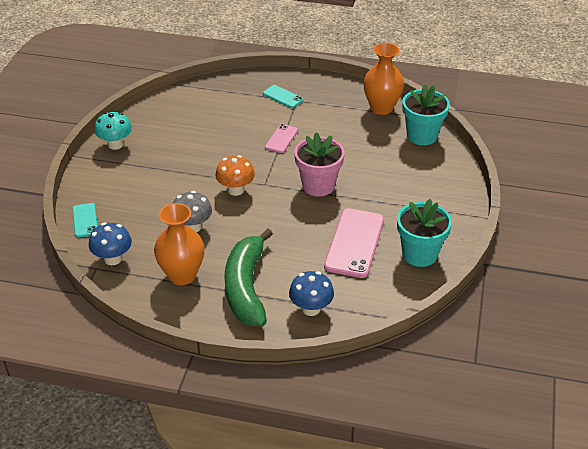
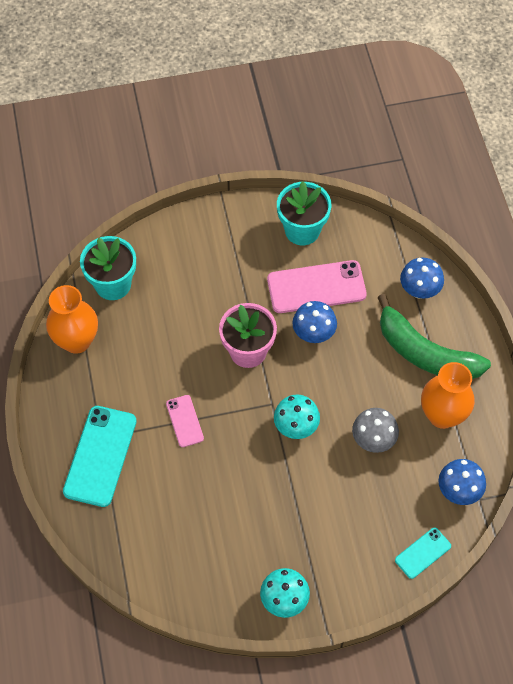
camera: 115 degrees left, 20 degrees up
(236, 190) = (296, 427): orange mushroom -> turquoise mushroom
(246, 287) = (425, 353): green banana -> green banana turned 60 degrees clockwise
(281, 139) = (184, 421): pink phone -> pink phone turned 75 degrees clockwise
(283, 97) = (100, 456): turquoise phone -> turquoise phone, size x1.89
(310, 226) = (313, 334): none -> blue mushroom

